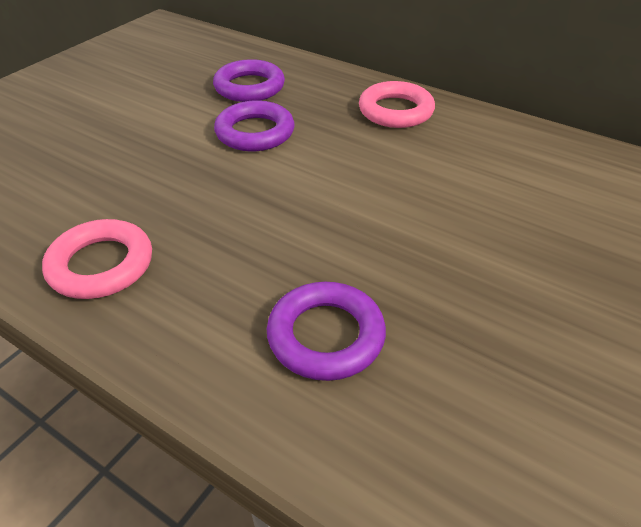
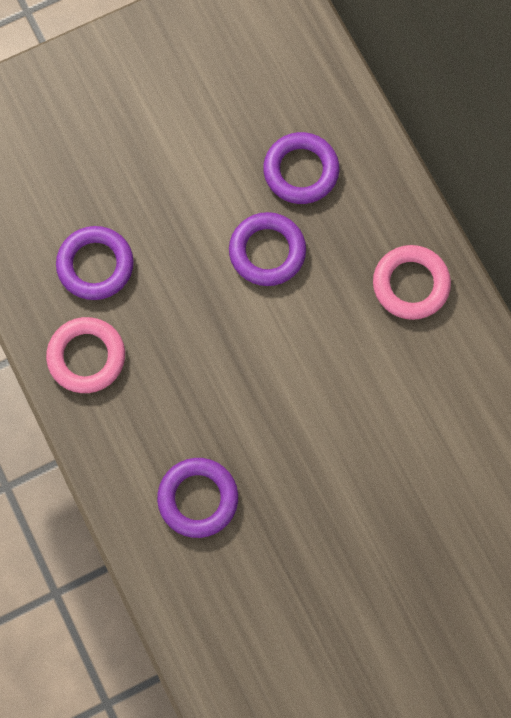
camera: 30 degrees right, 30 degrees up
(79, 194) = (95, 265): none -> purple ring

